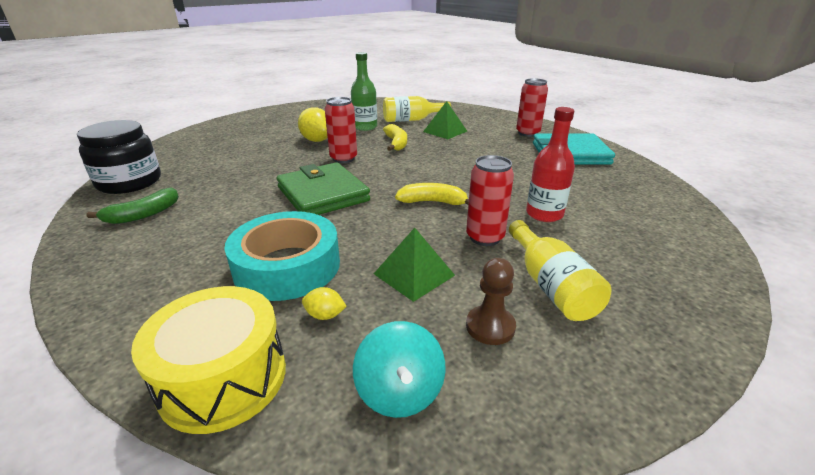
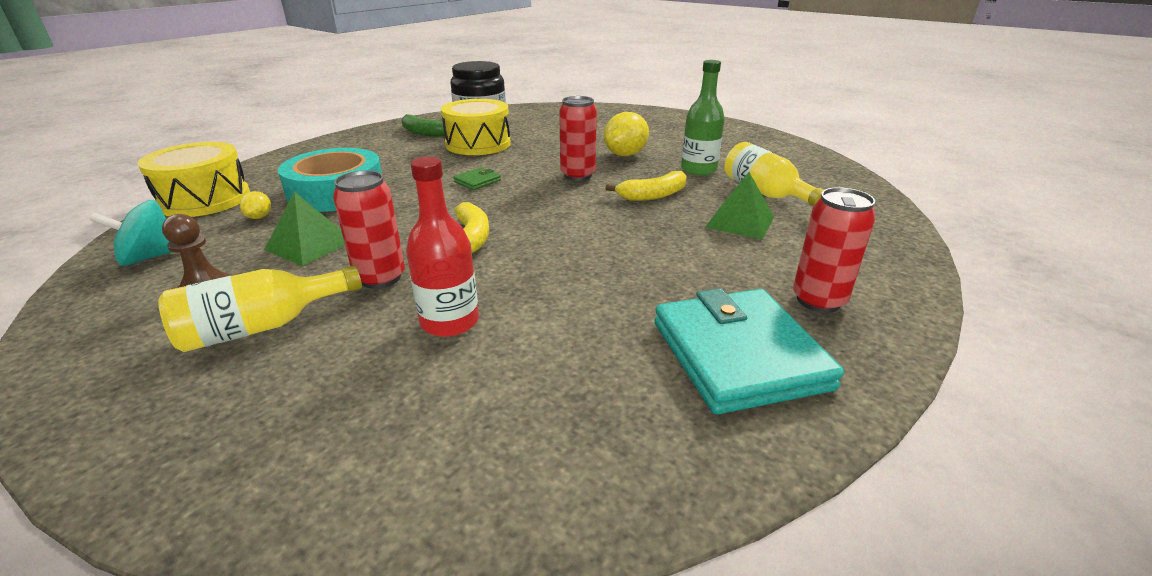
camera: 75 degrees right, 0 degrees up
(223, 188) = (478, 144): none -> yellow drum
(322, 194) = (477, 181): green wallet -> green wallet, size x0.42

